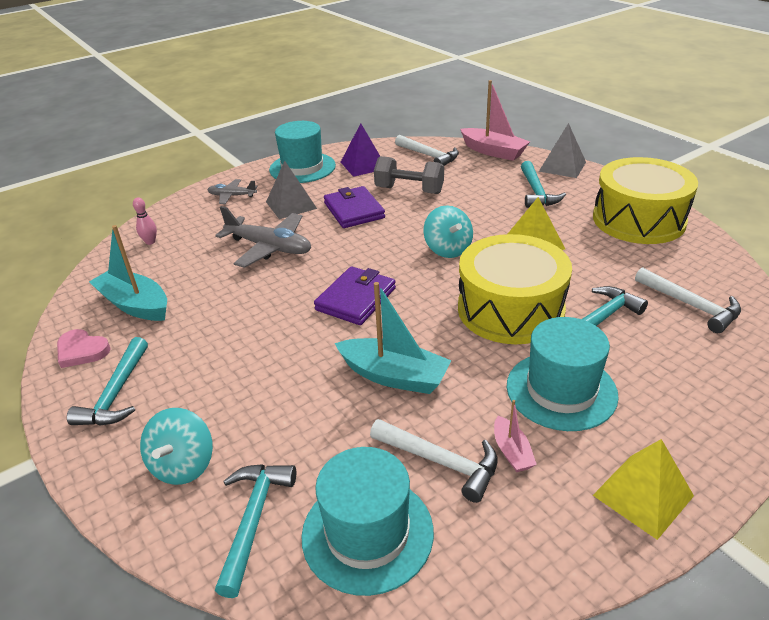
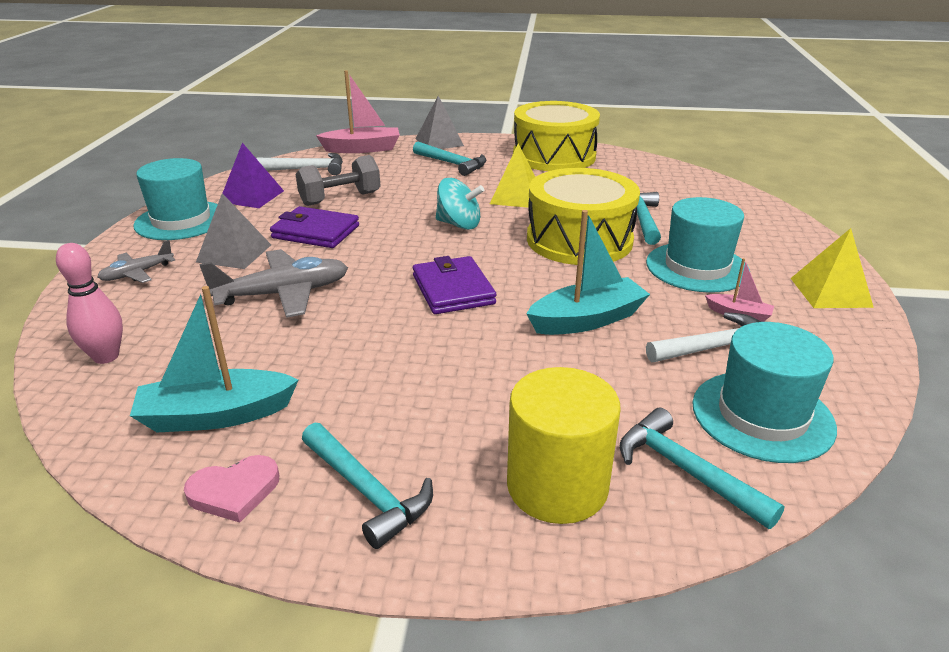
camera: 50 degrees left, 5 degrees down
(150, 242) = (106, 356): pink bowling pin -> pink bowling pin, size x1.61
(183, 465) = (557, 486): turquoise spinning top -> yellow cylinder
(690, 305) = (671, 190): white hammer -> none

